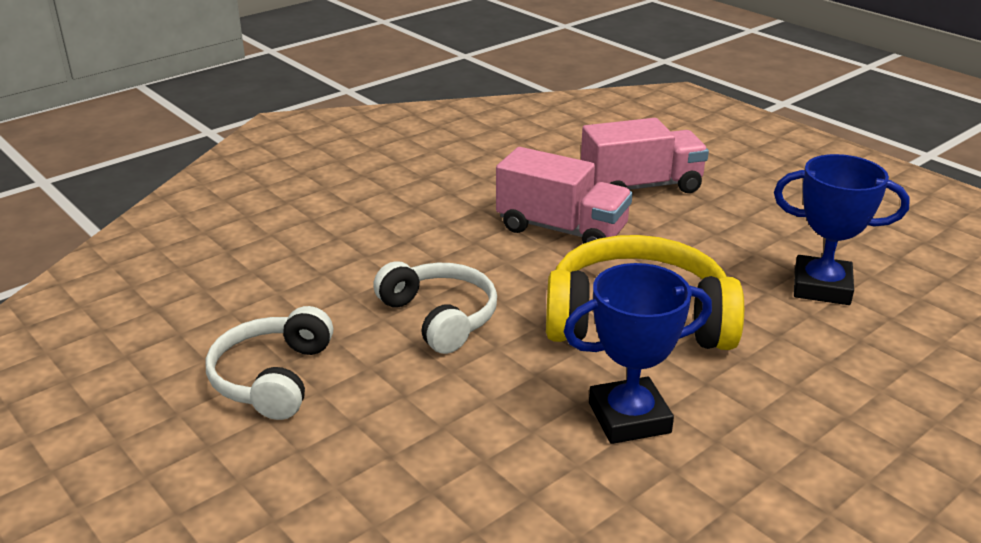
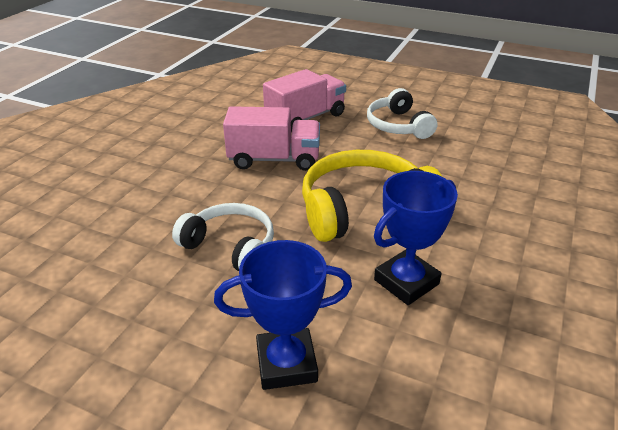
camera: 25 degrees left, 5 degrees up
(273, 378) = (128, 337): white headphones -> white headphones (398, 126)
(821, 287) = (454, 158): blue trophy -> blue trophy (286, 363)

